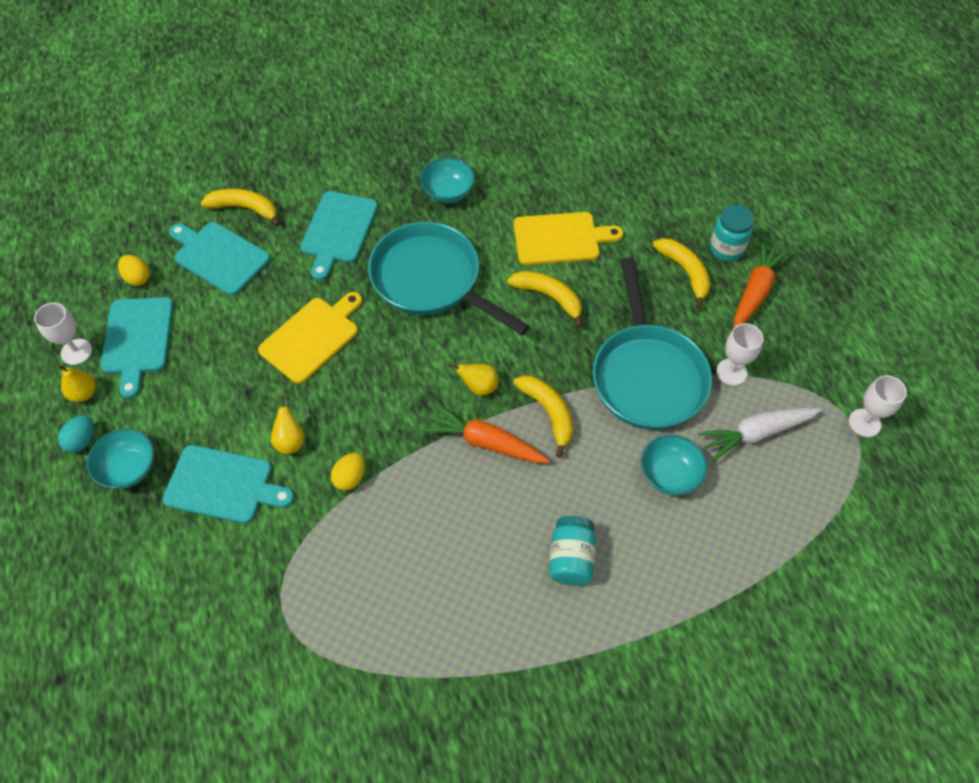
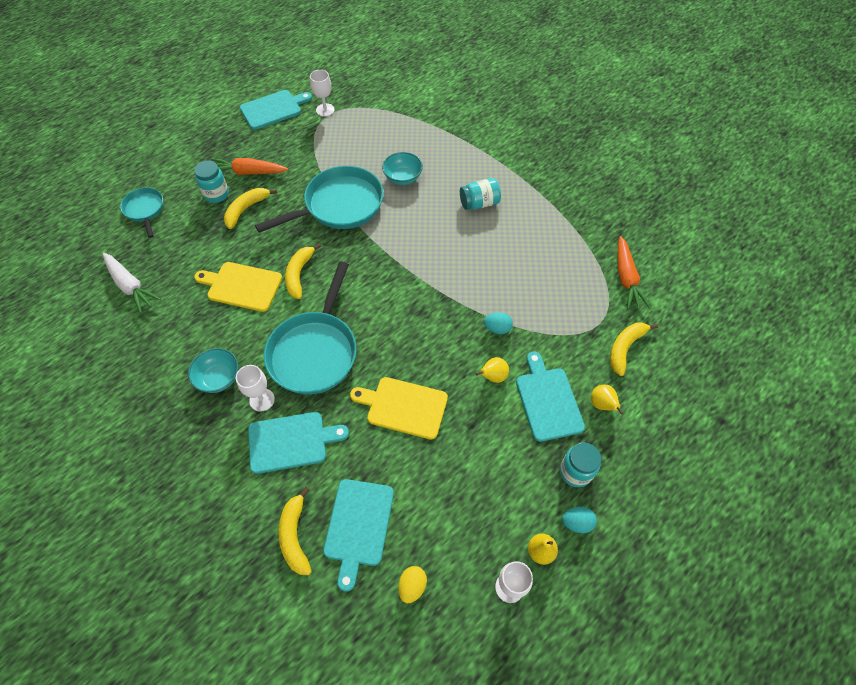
camera: 115 degrees left, 0 degrees up
(128, 468) = (575, 472): turquoise bowl -> turquoise jar
(137, 339) = (472, 541): turquoise cutting board -> turquoise cutting board (273, 109)
(350, 478) = (497, 328): yellow egg -> turquoise egg
(479, 387) = (392, 286): yellow pear -> yellow pear (602, 405)
(485, 442) = (430, 267): orange carrot -> orange carrot (626, 278)
(549, 413) = (392, 243): yellow banana -> yellow banana (625, 348)
(560, 239) = (242, 286): yellow cutting board -> yellow cutting board turned 45 degrees counterclockwise
(727, 176) = (145, 210): none -> turquoise pan
(731, 372) = (317, 169): white goblet -> white goblet (262, 400)
(756, 433) = (355, 149): white carrot -> white carrot (130, 286)

